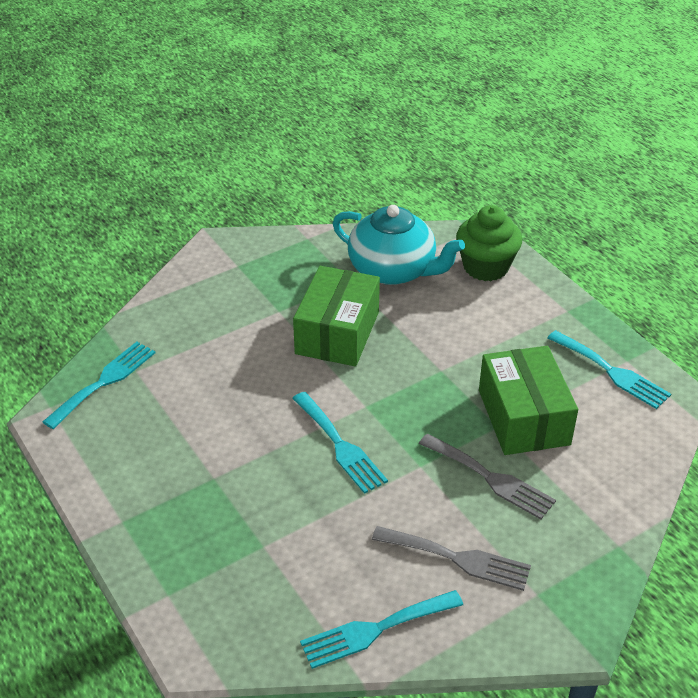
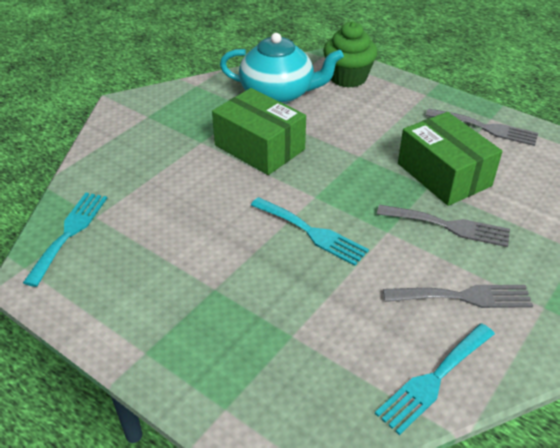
camera: 20 degrees left, 0 degrees up
(337, 333) = (259, 147): green box -> green box turned 45 degrees counterclockwise
(612, 372) = (486, 128): turquoise fork -> grey fork

